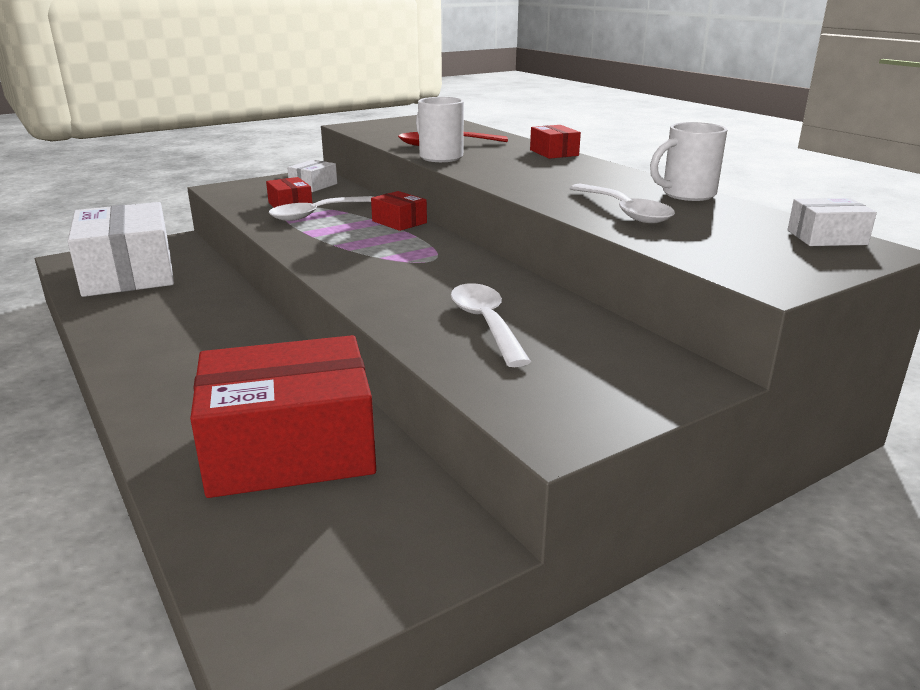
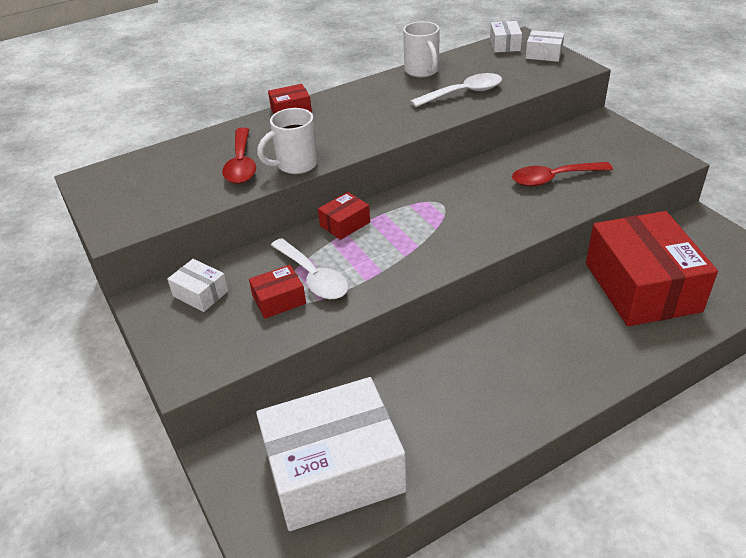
camera: 85 degrees left, 15 degrees up
(486, 323) = (553, 179): white spoon -> red spoon
(808, 261) = (544, 54): none -> white box

